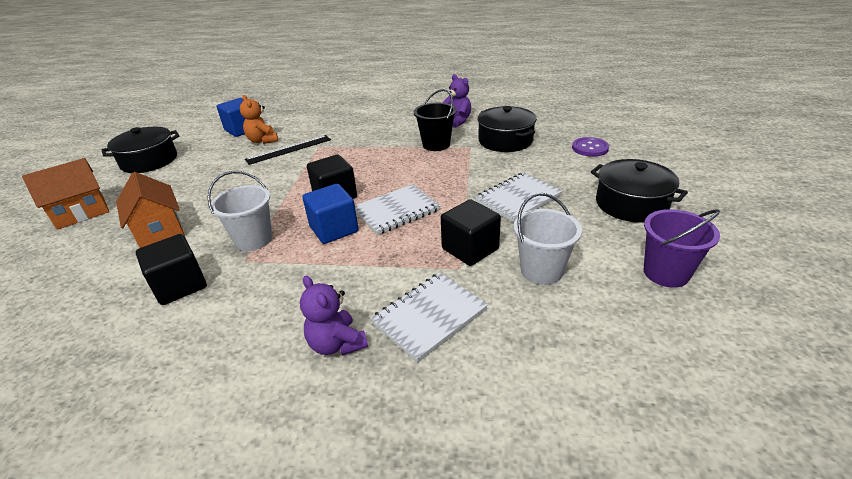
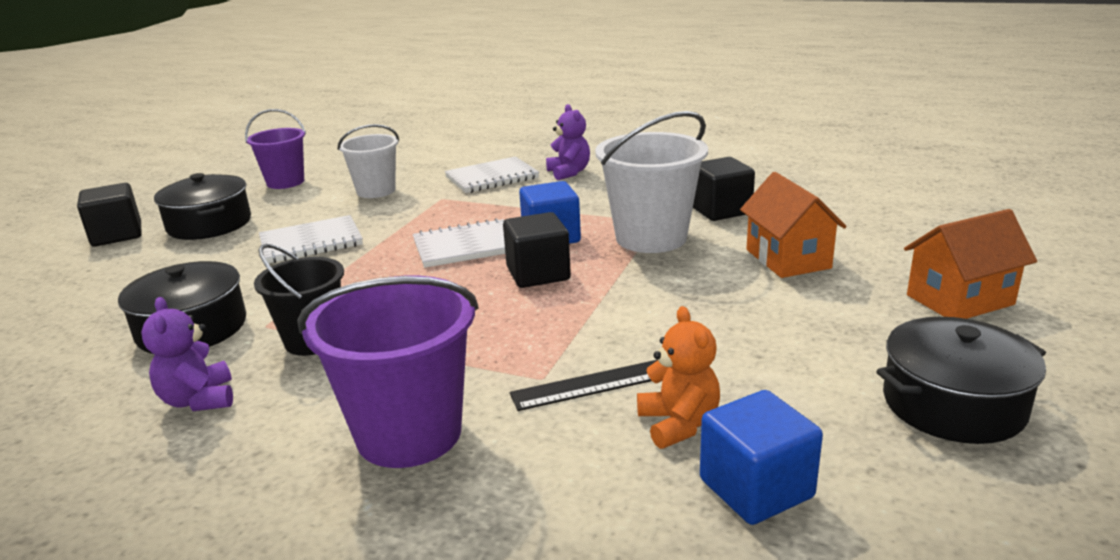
camera: 165 degrees left, 10 degrees down
(254, 239) = (651, 238): white bucket -> white bucket, size x1.55
(364, 125) = (409, 433): none -> purple bucket
(470, 249) = (418, 208): black cube -> black cube (117, 235)
(590, 148) = (105, 293): purple button -> none

